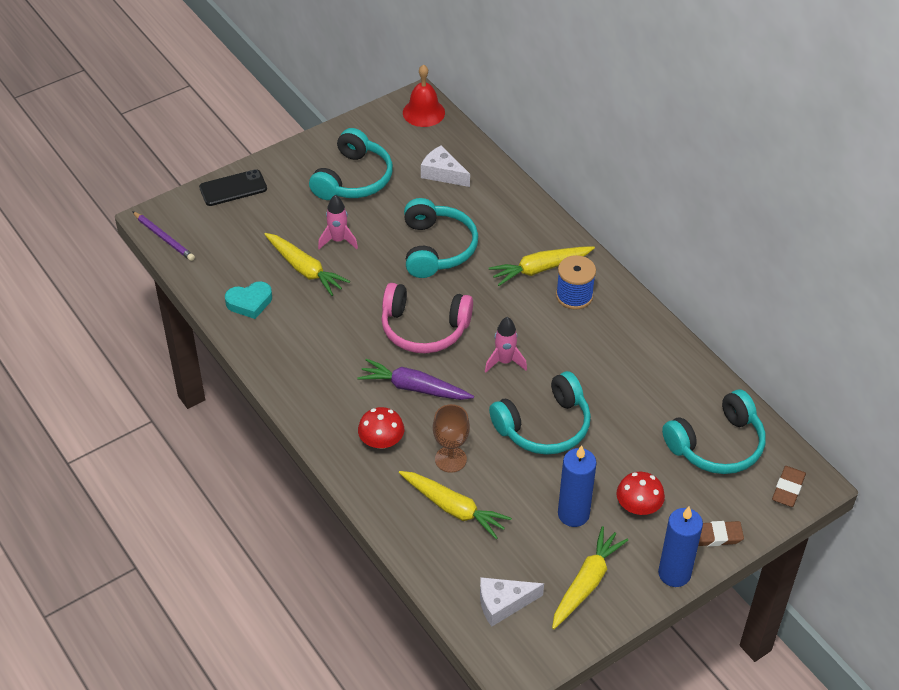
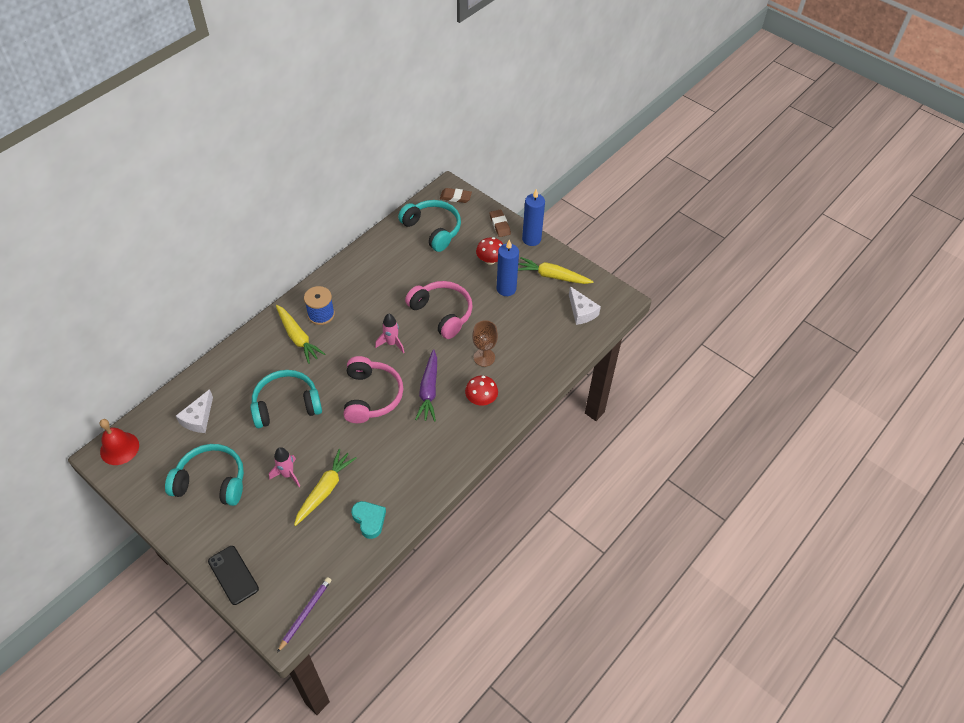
camera: 105 degrees left, 5 degrees up
(454, 508) = (522, 348): yellow carrot -> none
(544, 426) = (442, 313): turquoise headphones -> pink headphones

